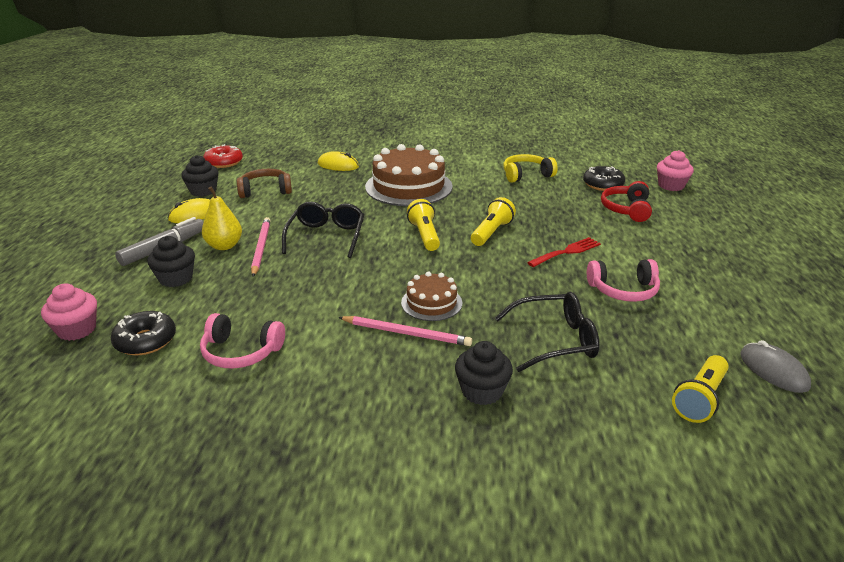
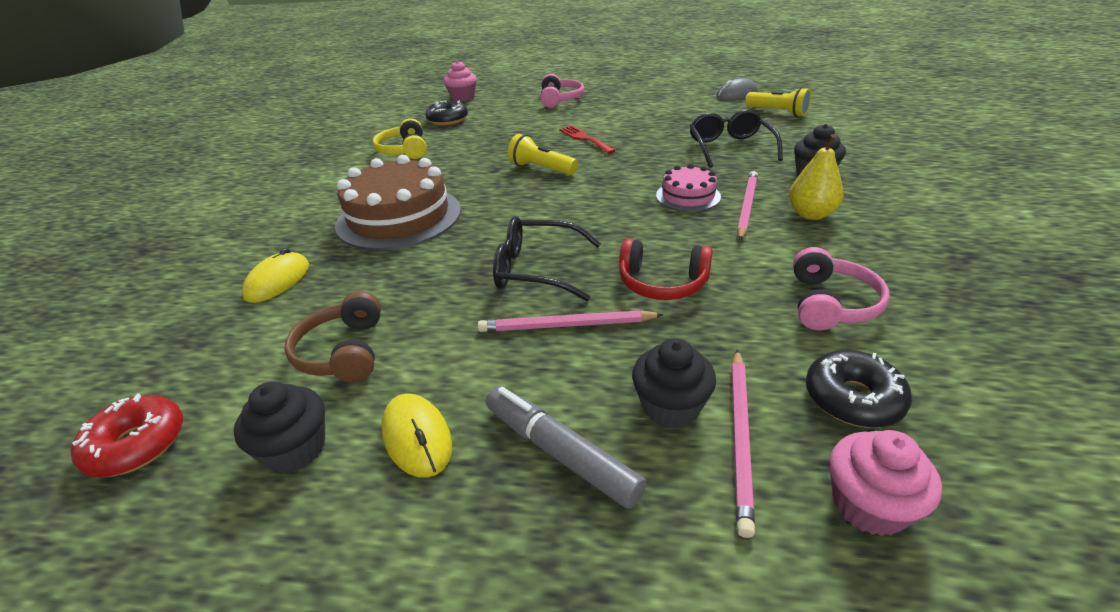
camera: 85 degrees left, 5 degrees up
(142, 297) = (740, 437): none -> pink pencil
(224, 246) = (556, 368): yellow pear -> yellow pear (811, 214)
(424, 235) = (543, 203): yellow flashlight -> none
(431, 303) = (688, 196): brown cake -> pink cake
(623, 290) = (648, 123): pink headphones -> pink headphones (560, 99)
(626, 209) = (505, 114): red headphones -> red headphones (662, 283)

